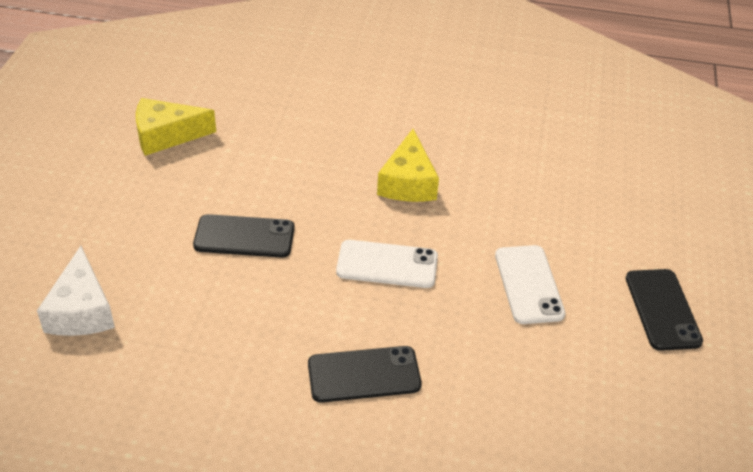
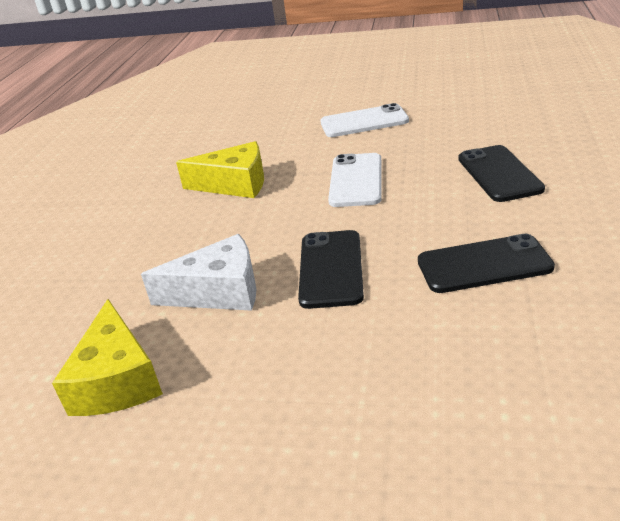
camera: 85 degrees left, 10 degrees down
(81, 310) = (504, 381): white cheese -> white cheese (219, 292)
(662, 309) = (375, 81): black phone -> black phone (484, 265)

